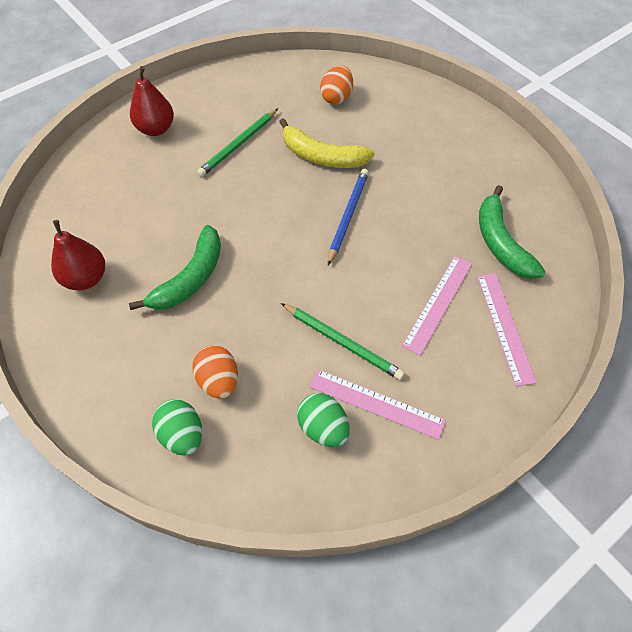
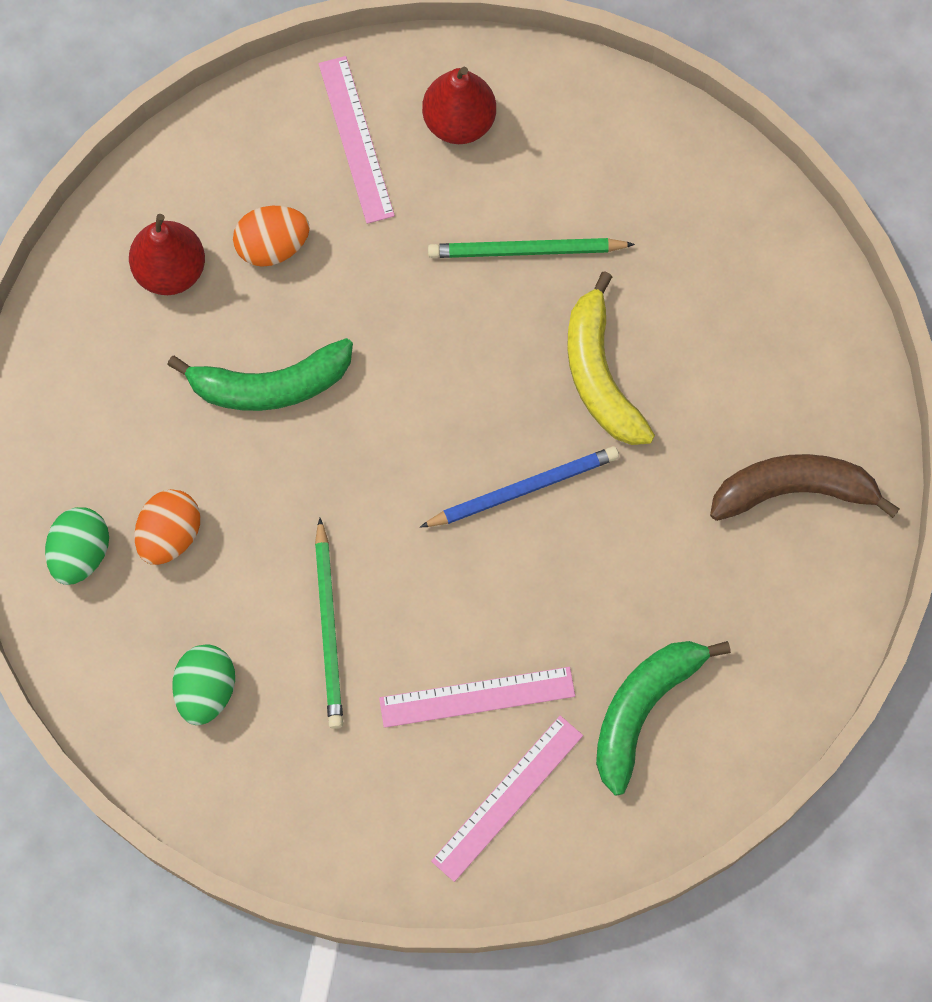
camera: 50 degrees right, 15 degrees up
(336, 98) = (733, 302): orange egg -> orange egg (272, 246)
(376, 403) = (281, 723): pink ruler -> pink ruler (356, 139)
(440, 129) = (794, 490): none -> brown banana

